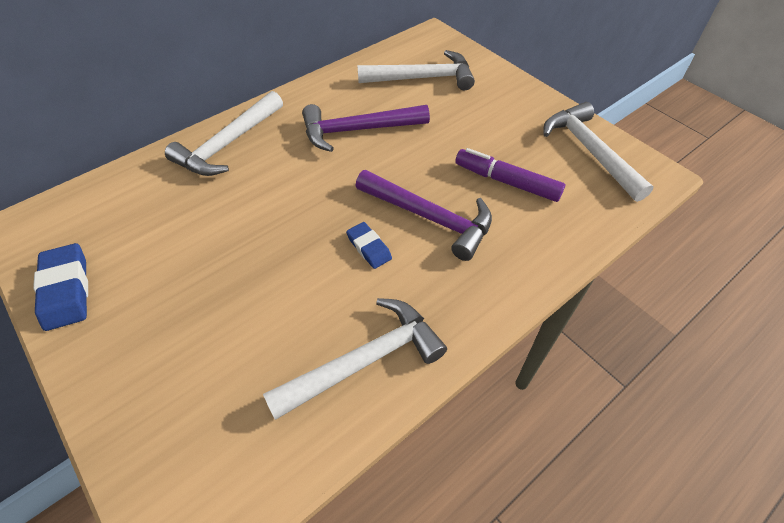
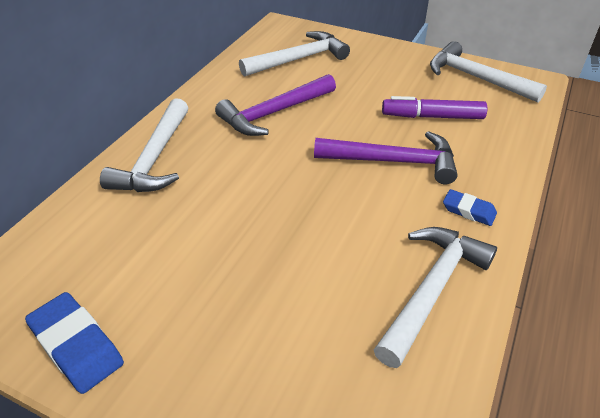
camera: 25 degrees left, 10 degrees down
(369, 247) = (361, 201): blue eraser -> blue eraser (468, 210)

